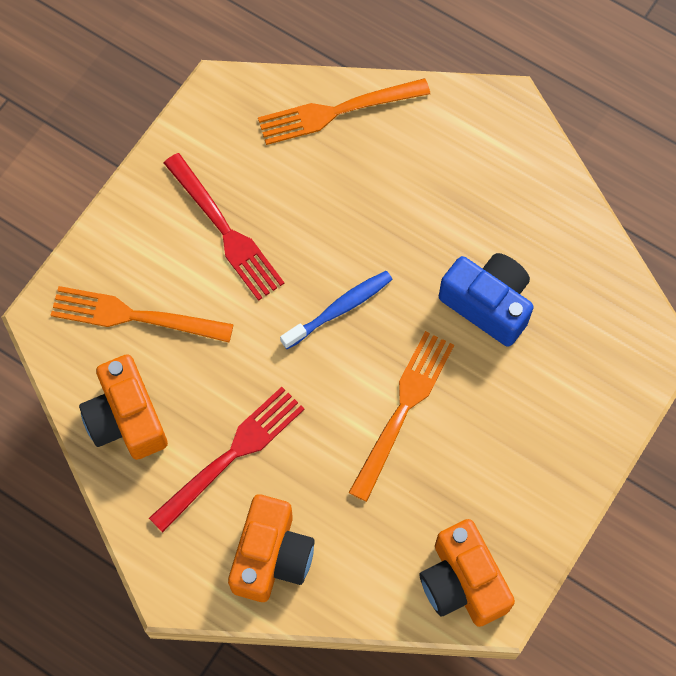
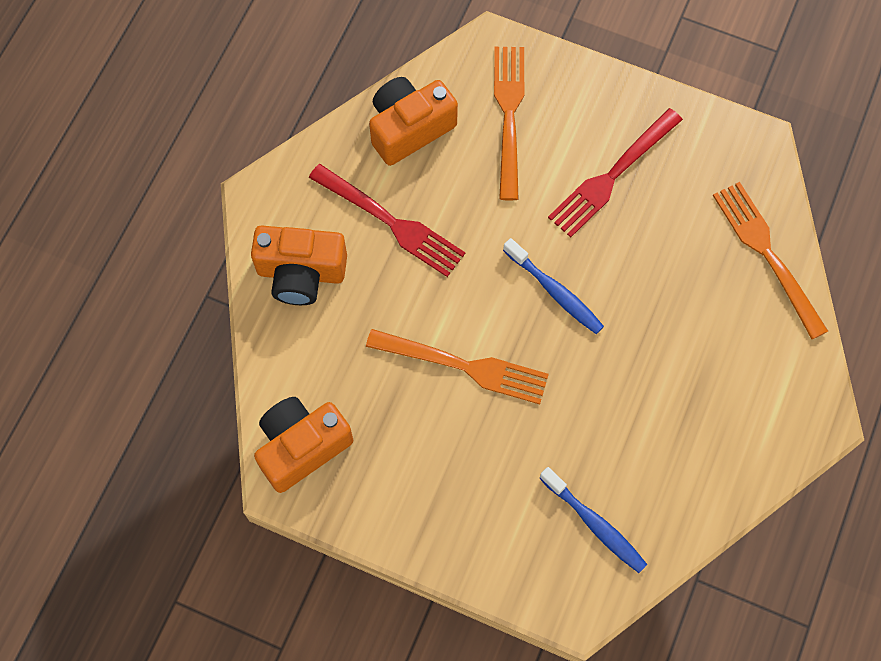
camera: 80 degrees right, 0 degrees up
(488, 304) = (591, 431): blue camera -> none
(578, 319) = (595, 524): none -> blue toothbrush

